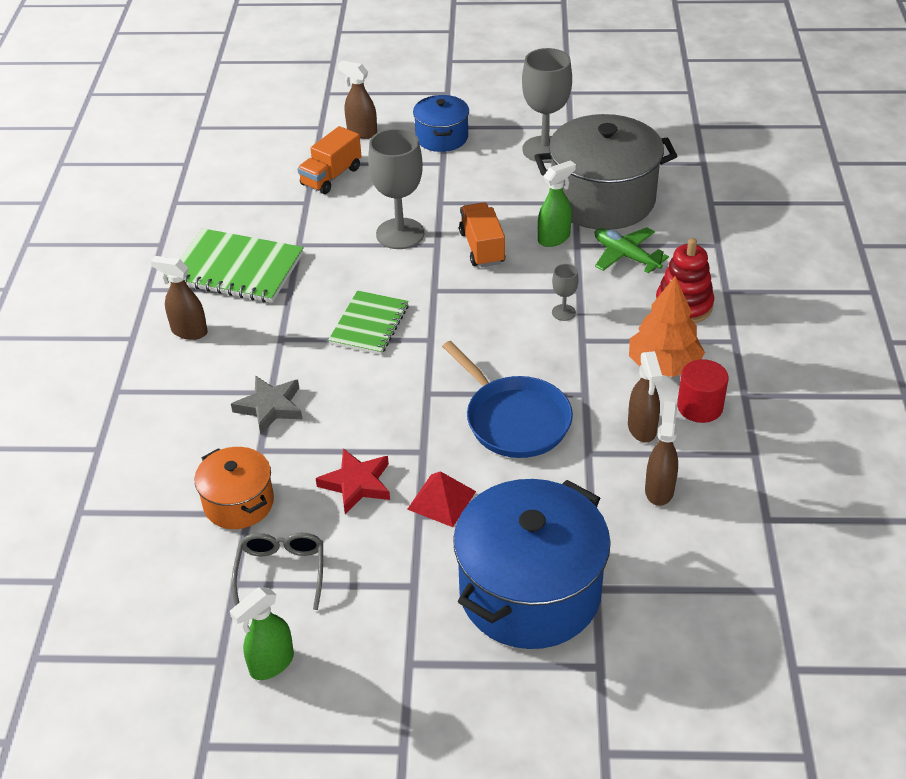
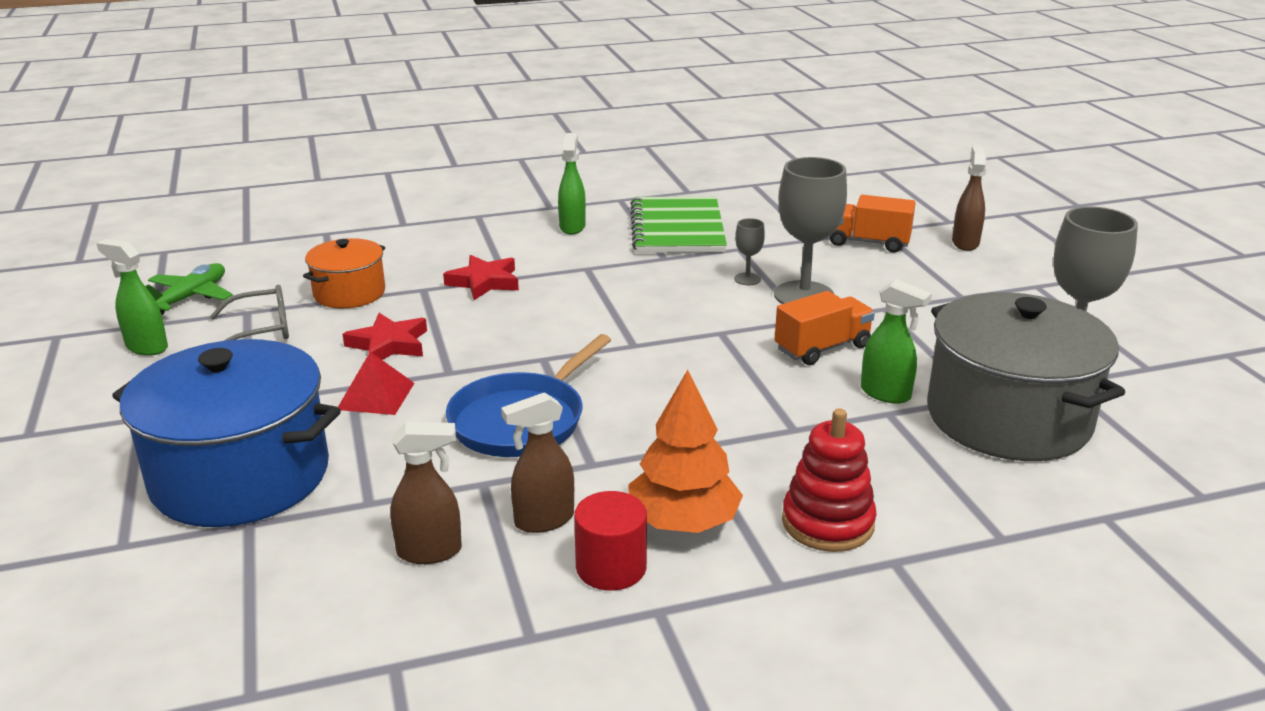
camera: 70 degrees right, 15 degrees down
(189, 331) = (572, 227): brown spray bottle -> green spray bottle
(270, 407) = (484, 282): grey star -> red star
(369, 324) = (636, 307): green notebook -> none
(442, 137) = (1011, 287): blue pot -> none
(563, 312) = (740, 424): grey goblet -> grey goblet (747, 279)
(625, 256) = (898, 455): green plane -> green plane (190, 297)

